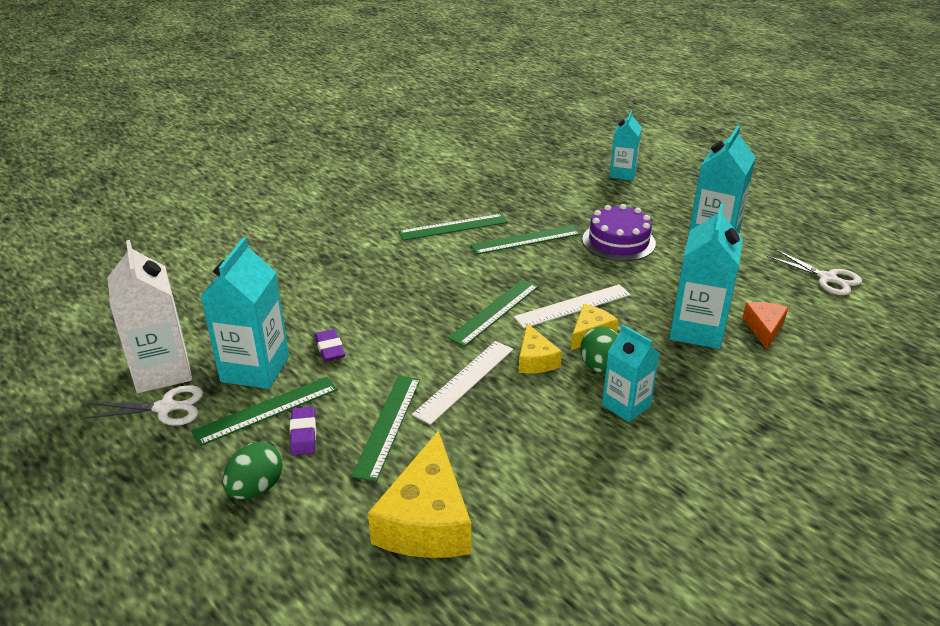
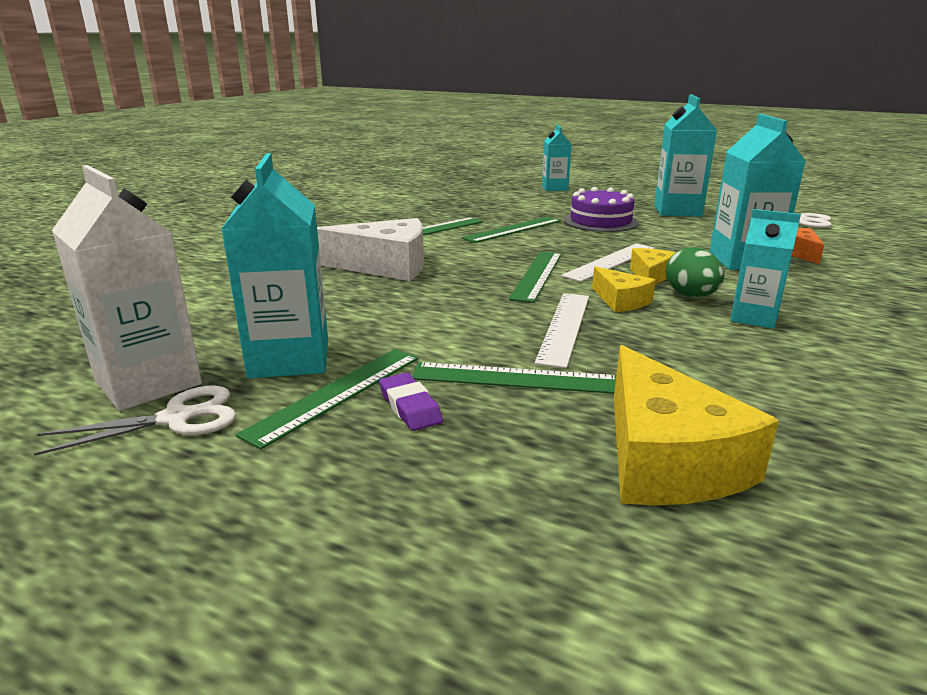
camera: 20 degrees left, 10 degrees down
(256, 488) = (389, 479): green egg -> none
(330, 348) = (376, 327): purple eraser -> none
(382, 274) = (386, 266): none -> white cheese
(388, 425) = (515, 378): green ruler -> green ruler turned 75 degrees counterclockwise

